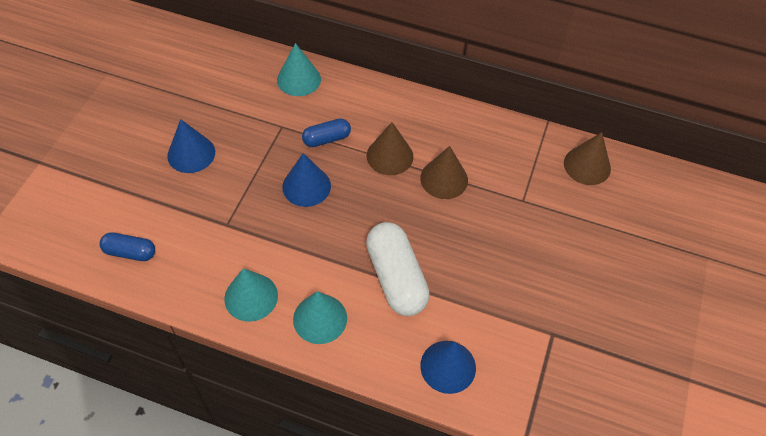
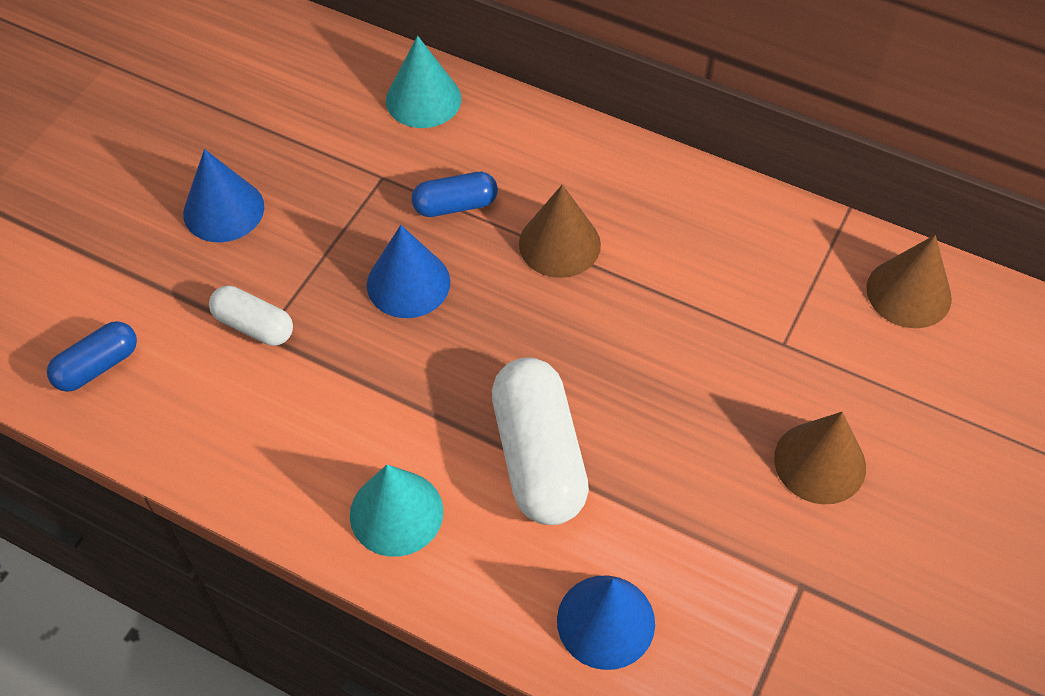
camera: 10 degrees right, 0 degrees up
(130, 252) = (97, 366): blue capsule -> blue capsule turned 60 degrees counterclockwise
(220, 219) = (254, 326): none -> white capsule
(251, 297) = (285, 462): turquoise cone -> none
(444, 179) = (648, 293): brown cone -> brown cone (820, 462)

